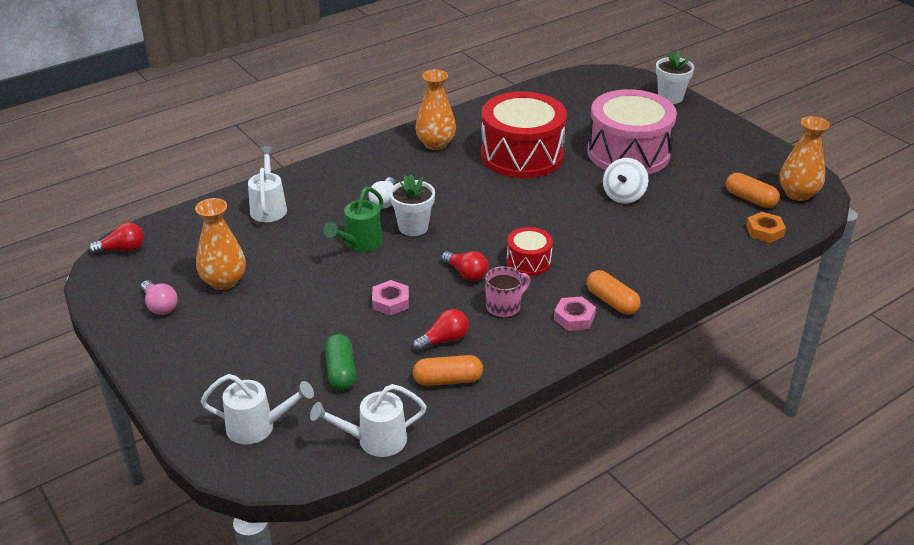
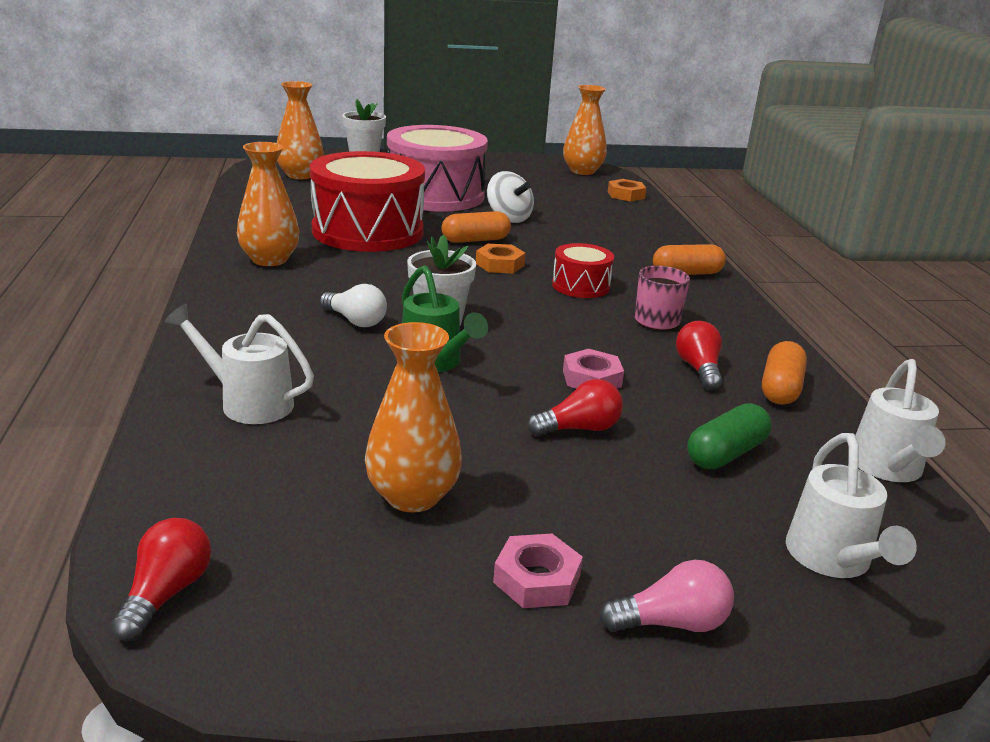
camera: 65 degrees left, 10 degrees down
(160, 306) = (418, 587): pink light bulb -> pink light bulb (671, 623)
(258, 427) = (832, 560): white watering can -> white watering can turned 150 degrees clockwise
(341, 371) = (726, 453): green capsule -> green capsule turned 60 degrees counterclockwise
(466, 274) = (573, 321): red light bulb -> red light bulb (579, 428)
(527, 220) = (499, 264): none -> orange nut
(574, 318) = (702, 295): pink nut -> pink nut (537, 579)
(591, 93) = (300, 175): none -> orange vase
(750, 199) = (571, 184): orange capsule -> orange capsule (475, 240)

